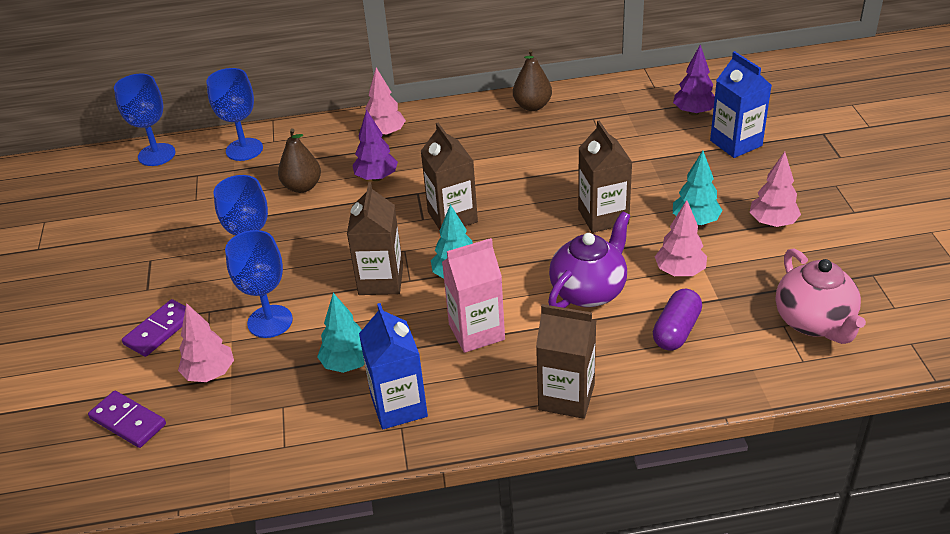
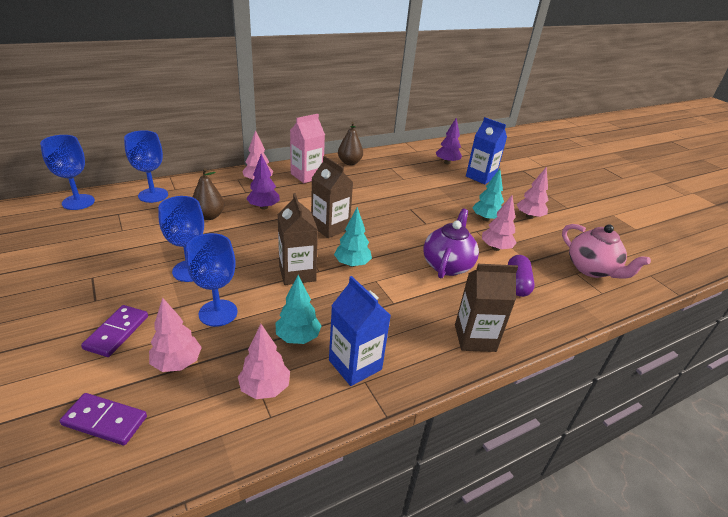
camera: 25 degrees left, 5 degrees down
(289, 416) = (265, 388): none -> pink tree
(476, 332) = (386, 301): pink carton -> pink carton (306, 175)
(603, 217) = (429, 220): brown carton -> none

